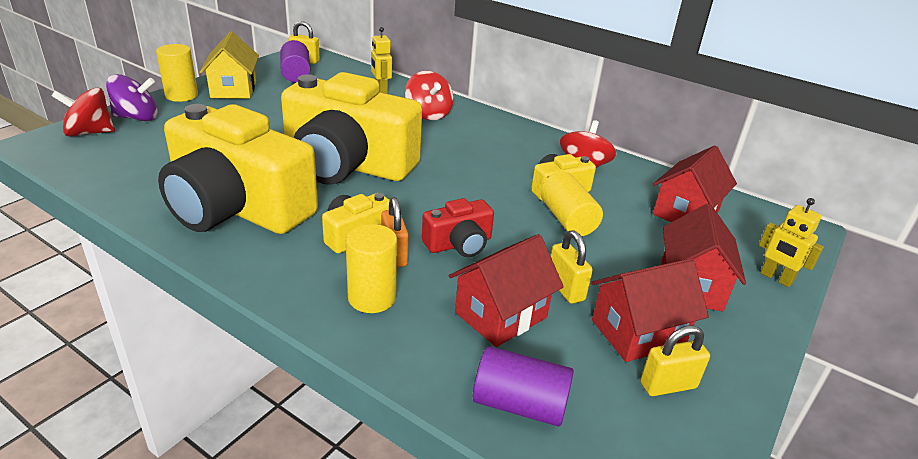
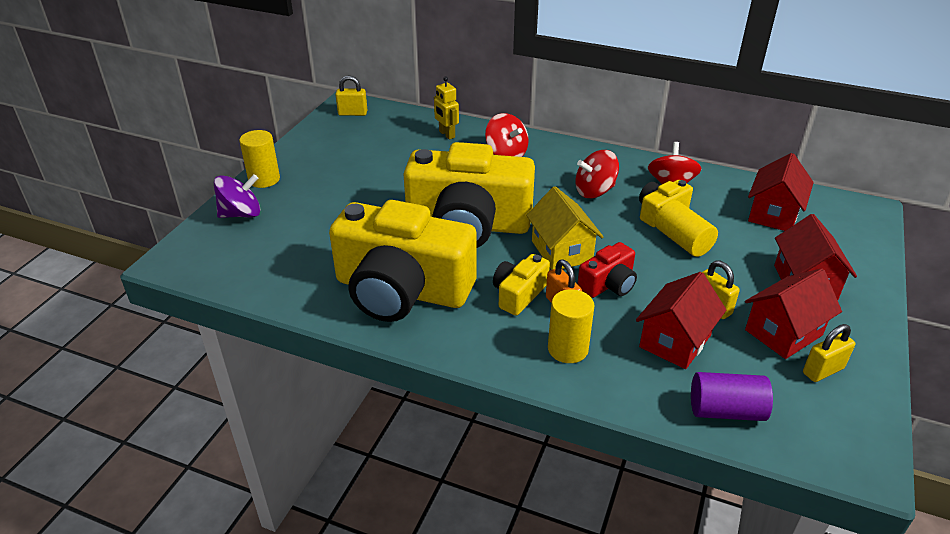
camera: 10 degrees left, 5 degrees up
(89, 133) = (210, 240): red spinning top -> red spinning top (594, 191)
(233, 89) = (308, 162): yellow house -> yellow house (561, 251)
(296, 74) = (355, 132): purple cylinder -> none
(776, 278) = (865, 261): yellow robot -> none

